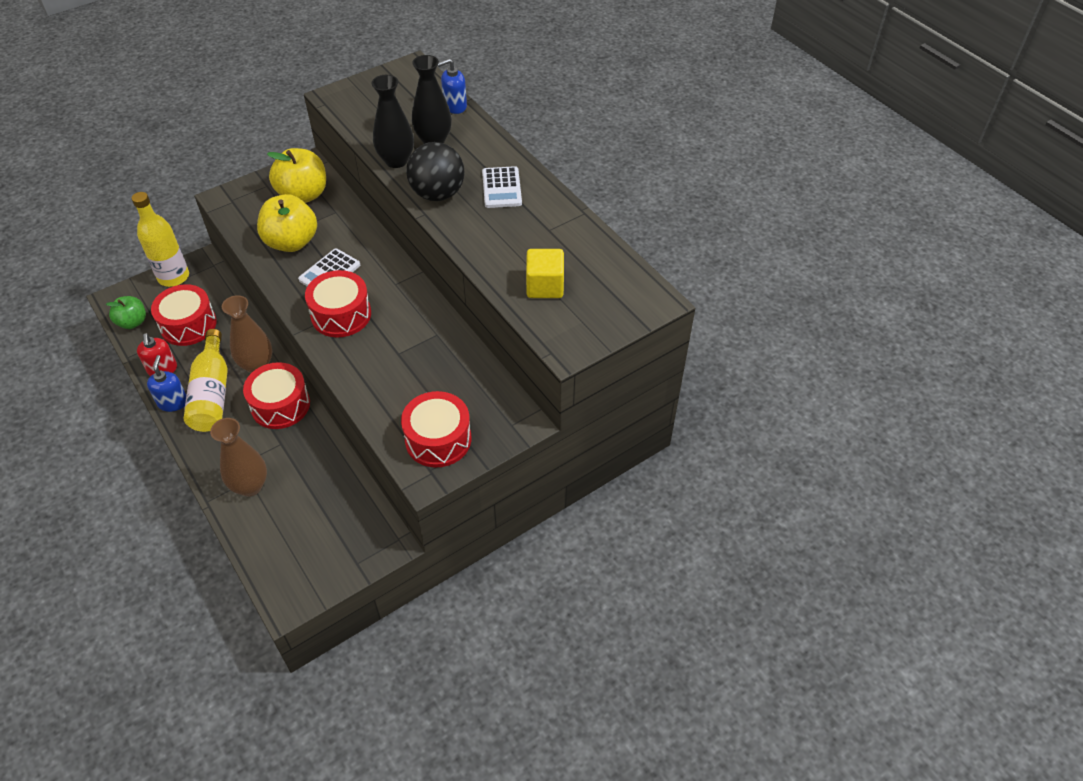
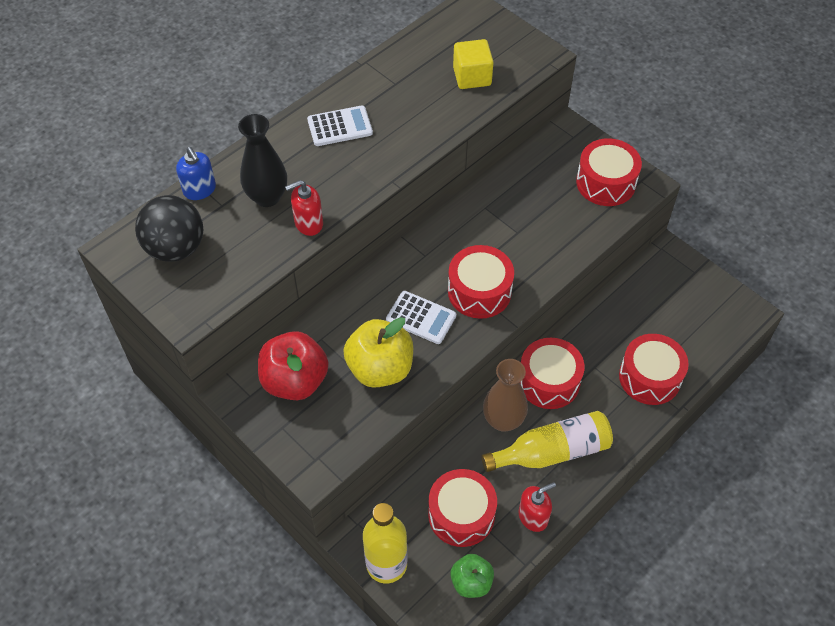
camera: 100 degrees left, 5 degrees up
(173, 402) = (574, 487): blue soap dispenser -> none
(250, 486) = (650, 377): brown vase -> red drum
(303, 195) = (295, 381): yellow apple -> red apple
(396, 161) = (308, 223): black vase -> red soap dispenser
(437, 194) = (359, 176): black ball -> black ball (176, 248)

